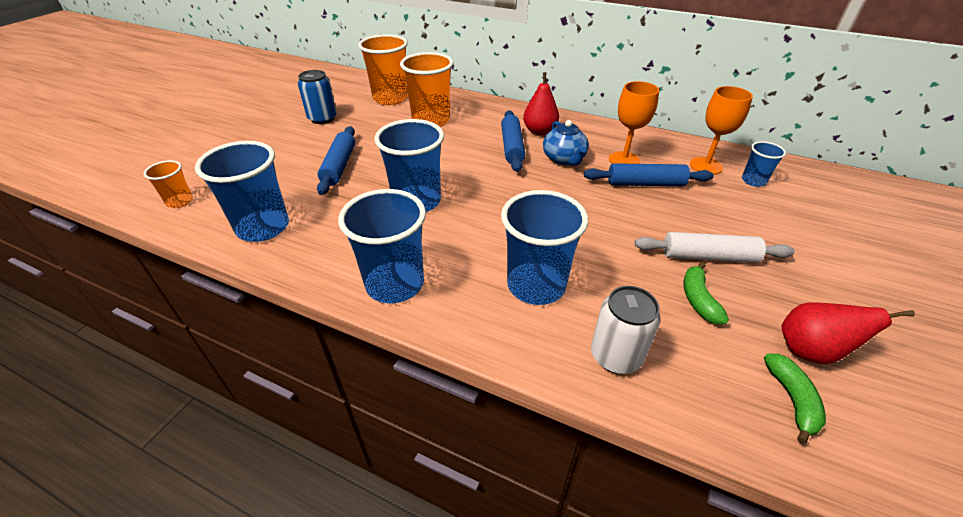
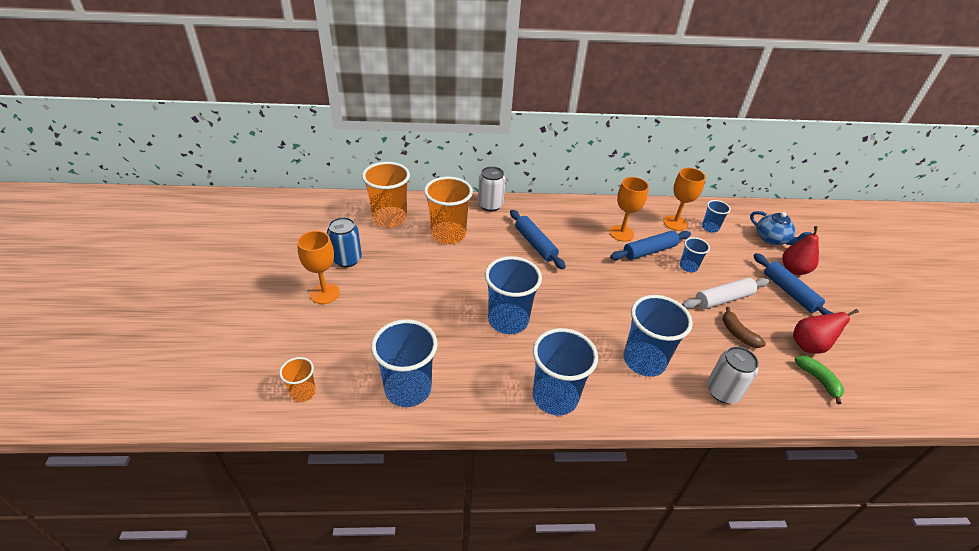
camera: 30 degrees left, 0 degrees up
(278, 137) = (325, 293): none -> orange goblet
(339, 166) = (413, 307): blue rolling pin -> blue rolling pin (789, 292)
(496, 107) = (490, 205): none -> white can
(539, 131) = (543, 222): red pear -> red pear (794, 269)
(564, 159) = (581, 245): blue teapot -> blue teapot (772, 239)
(686, 211) = (688, 267): none -> blue cup
(698, 299) = (738, 333): green banana -> brown banana

